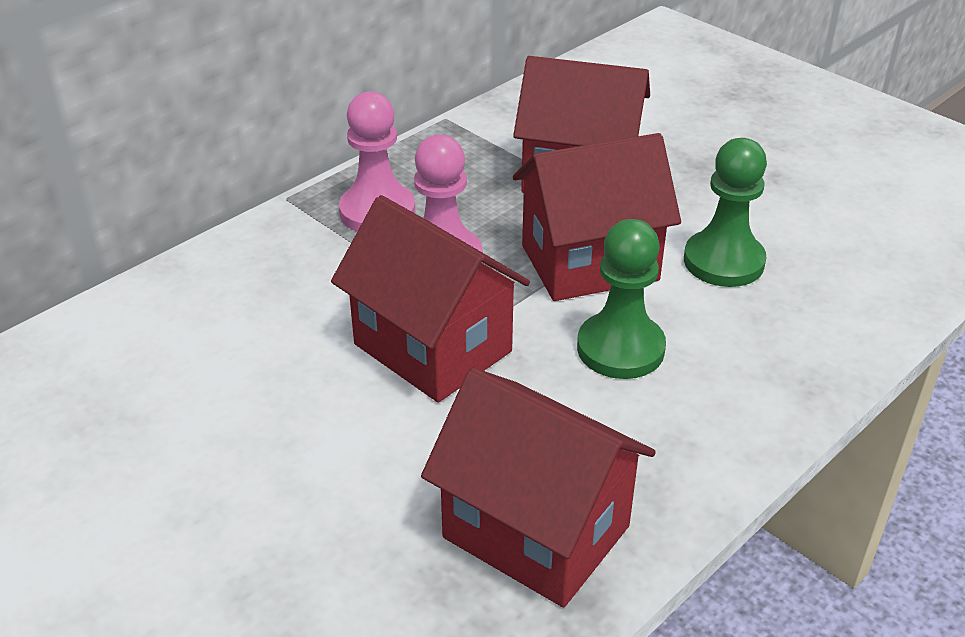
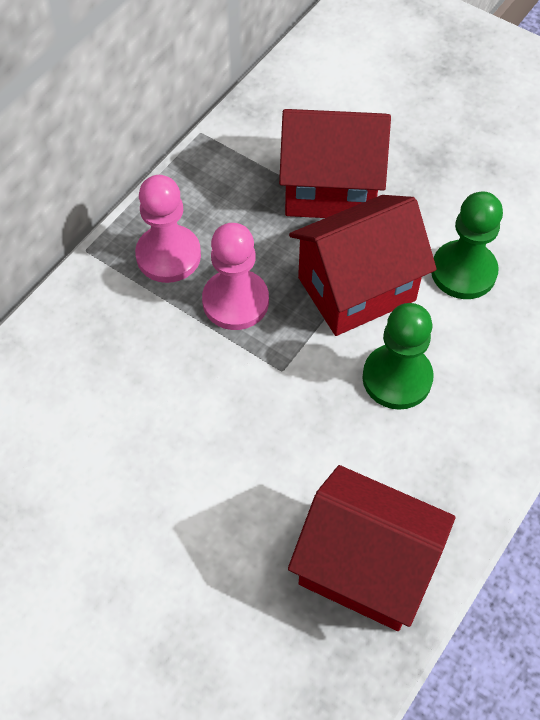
camera: 10 degrees left, 20 degrees up
(433, 348) = (249, 400): red house -> none

